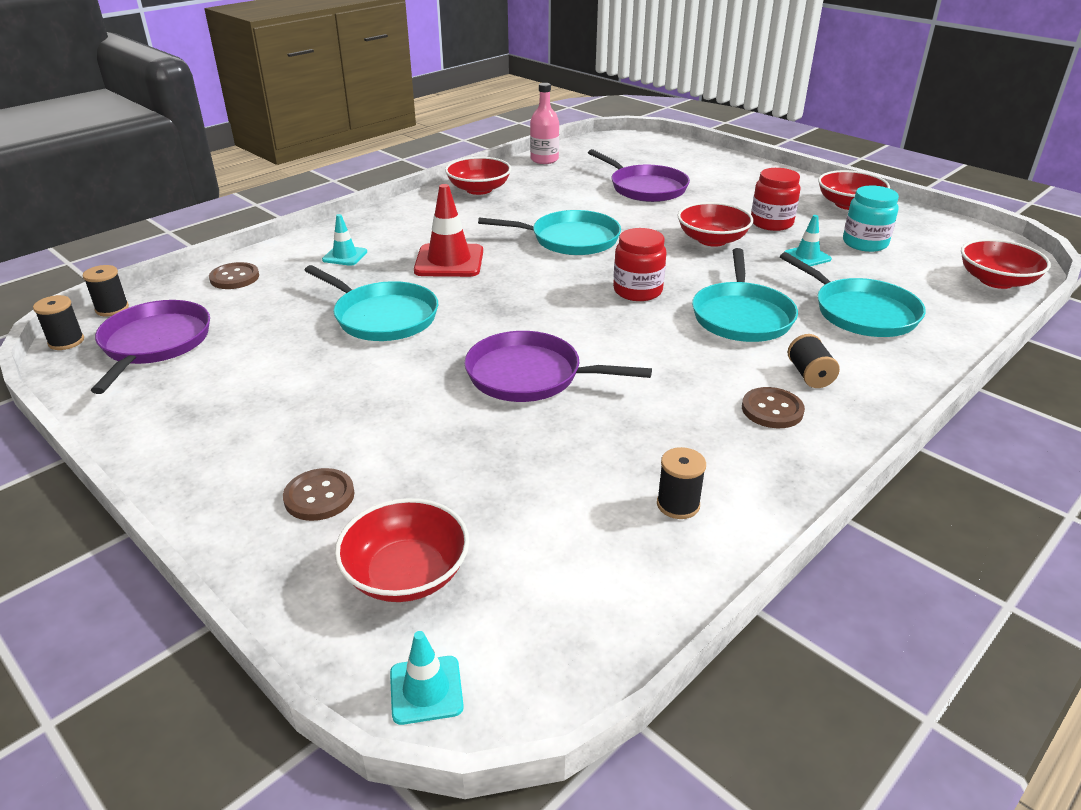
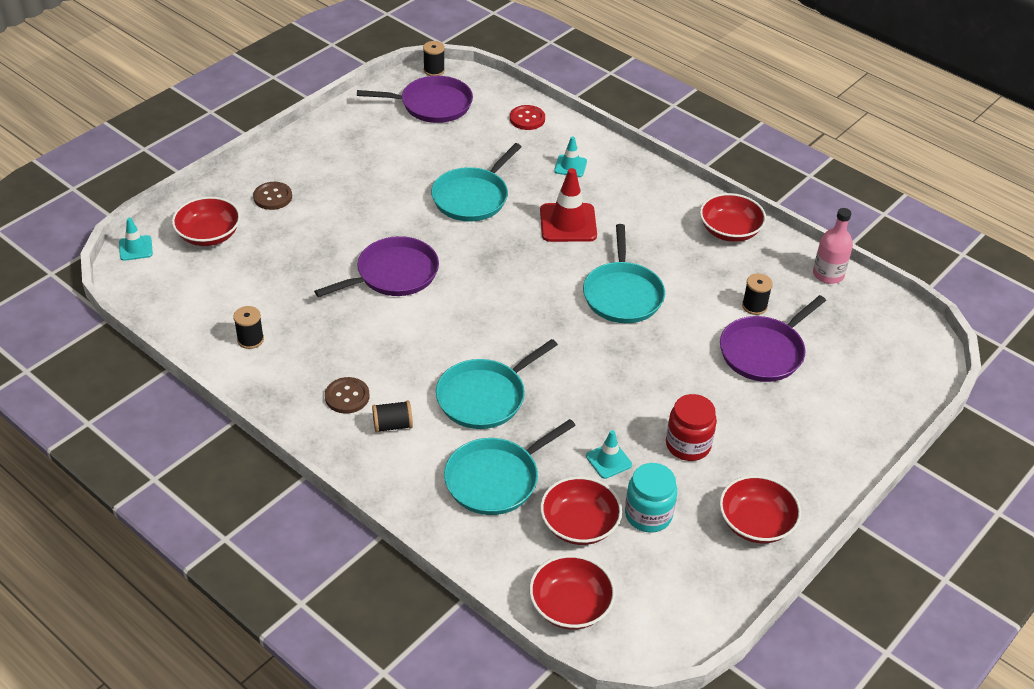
camera: 85 degrees right, 10 degrees up
(112, 309) = (477, 77): black spool -> black spool (754, 306)
(234, 278) = (527, 119): brown button -> red button
(530, 375) = (393, 274): purple pan -> purple pan turned 45 degrees clockwise
(637, 291) = (525, 335): red jar -> none
(712, 240) = (637, 393): red bowl -> red bowl (579, 524)
(742, 316) = (485, 397): turquoise pan -> turquoise pan turned 45 degrees counterclockwise

